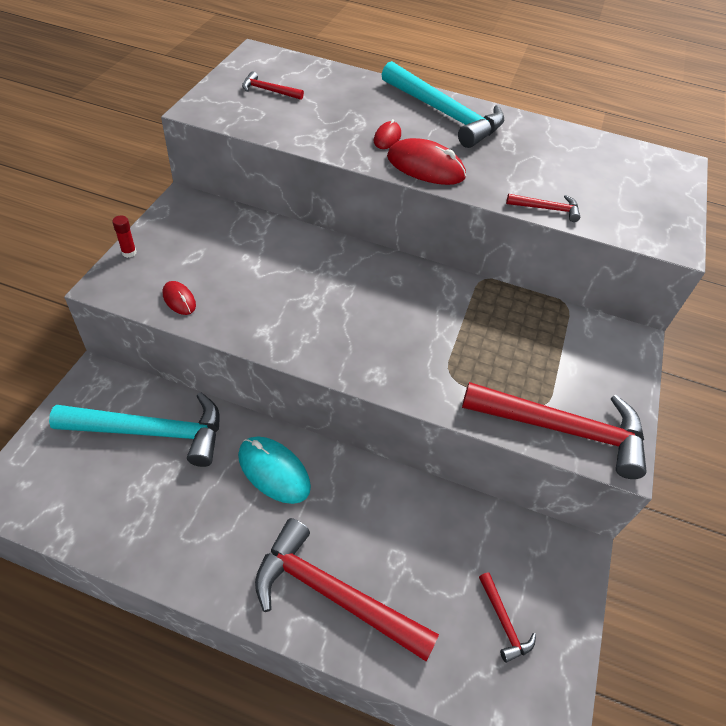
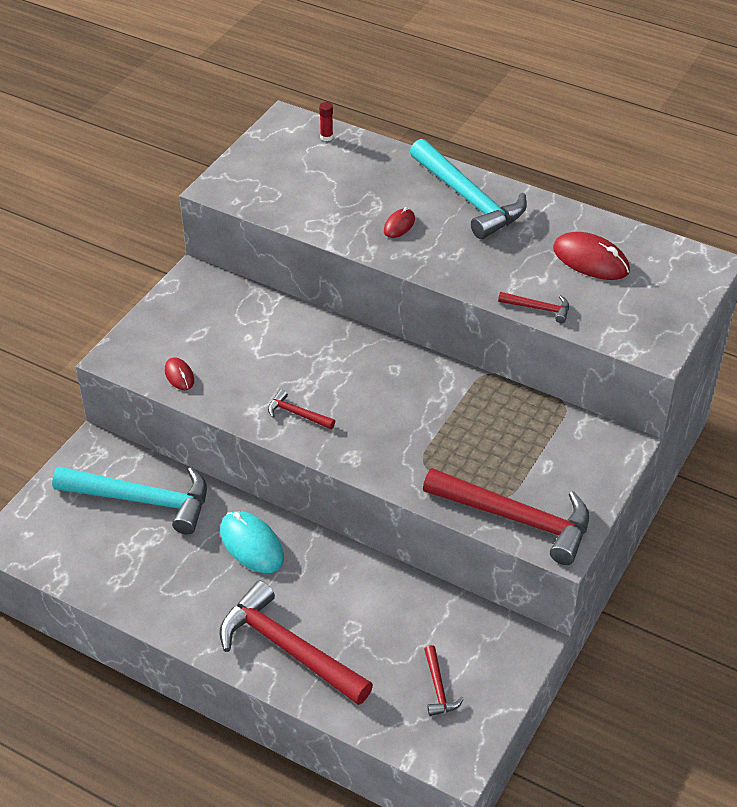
camera: 15 degrees right, 5 degrees down
(129, 252) = (137, 327): red glue stick -> red glue stick (326, 137)
(268, 91) = (289, 167): red hammer -> red hammer (297, 414)
(425, 167) = (429, 259): red mouse -> red mouse (590, 260)

